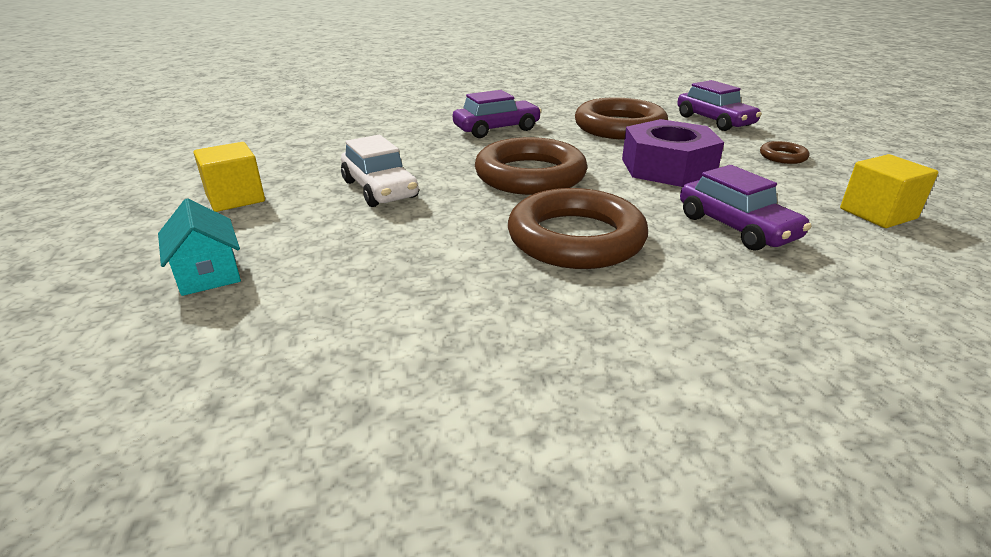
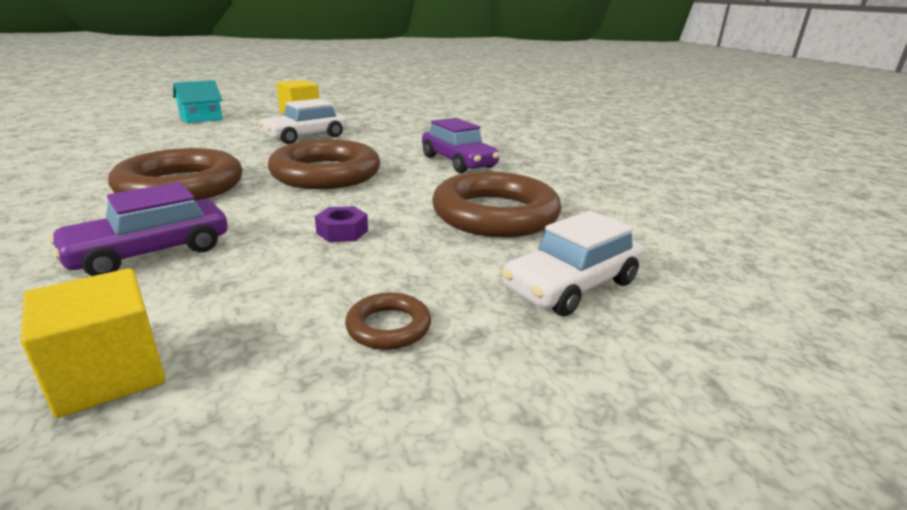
camera: 80 degrees right, 5 degrees down
(667, 167) = (342, 232): purple nut -> purple nut, size x0.41
(714, 121) = (571, 286): purple car -> white car

